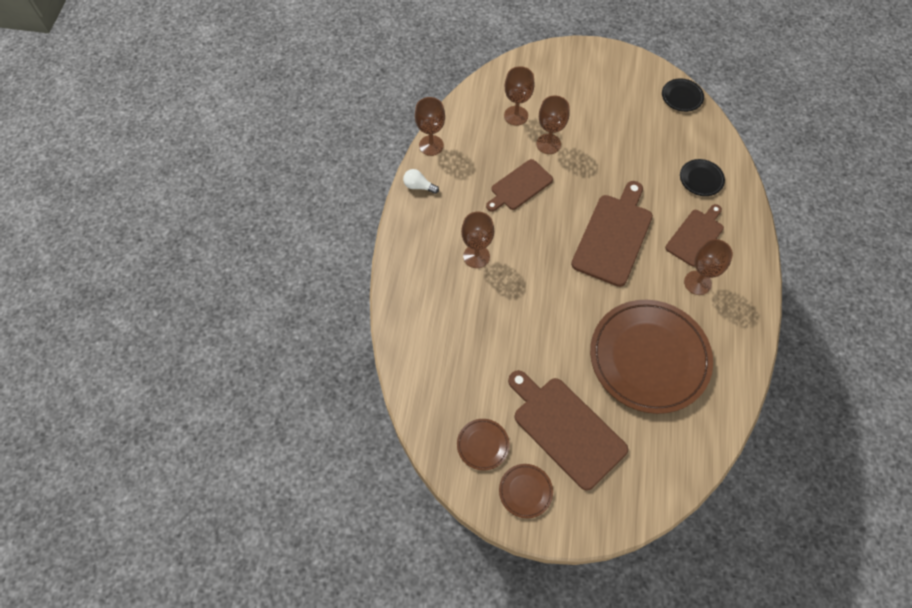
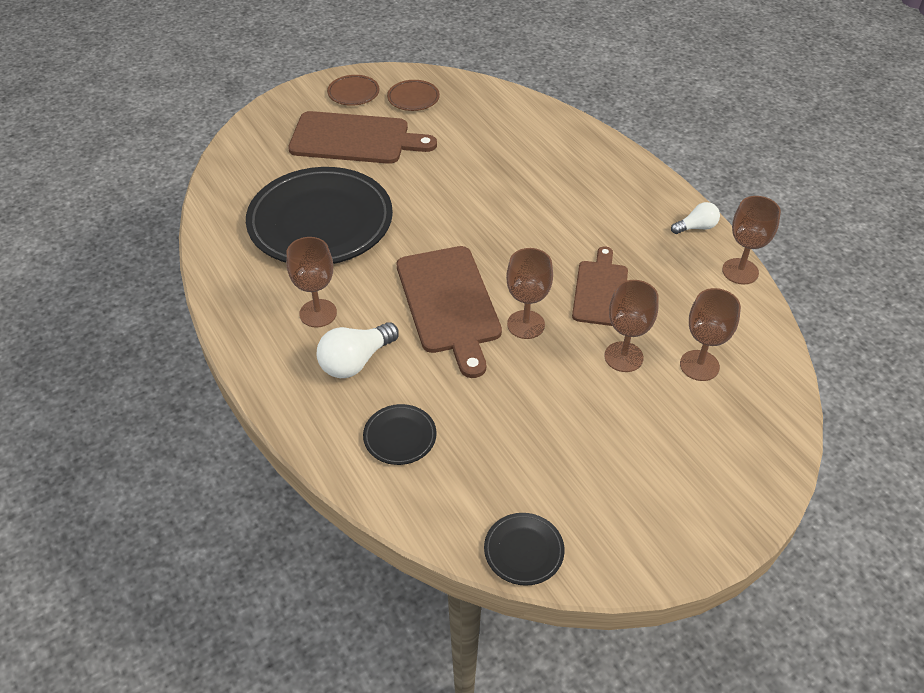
camera: 140 degrees right, 15 degrees down
(476, 256) = (566, 205): brown goblet -> brown goblet (526, 324)
(649, 358) = (320, 222): brown plate -> black plate
(696, 236) = (355, 361): brown cutting board -> white light bulb

